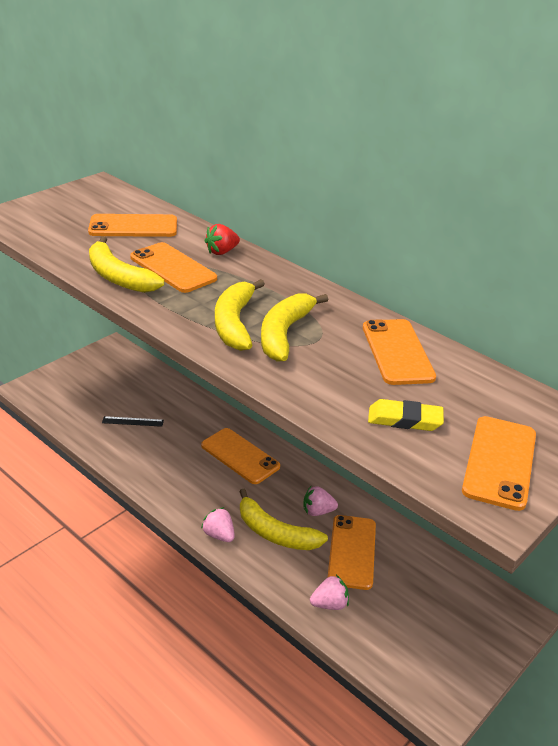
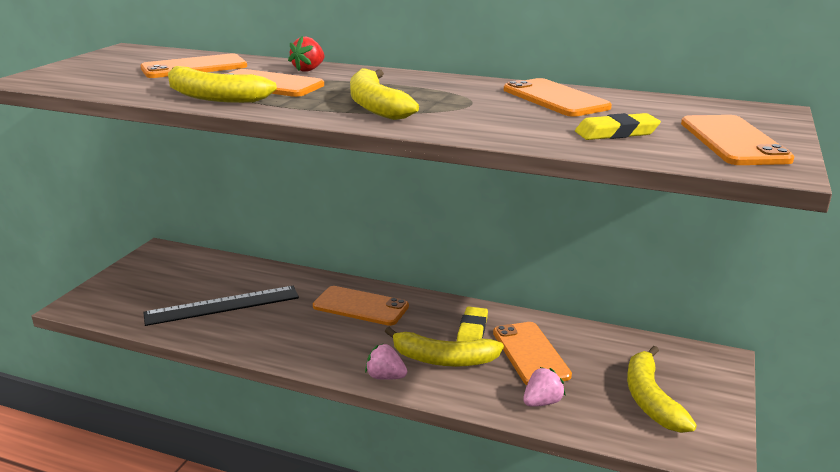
camera: 20 degrees left, 10 degrees down
(133, 421) = (222, 305): black ruler -> black ruler, size x2.12
(284, 334) = (434, 104): yellow banana -> yellow banana (651, 399)
(317, 511) = (472, 330): pink strawberry -> yellow eraser

